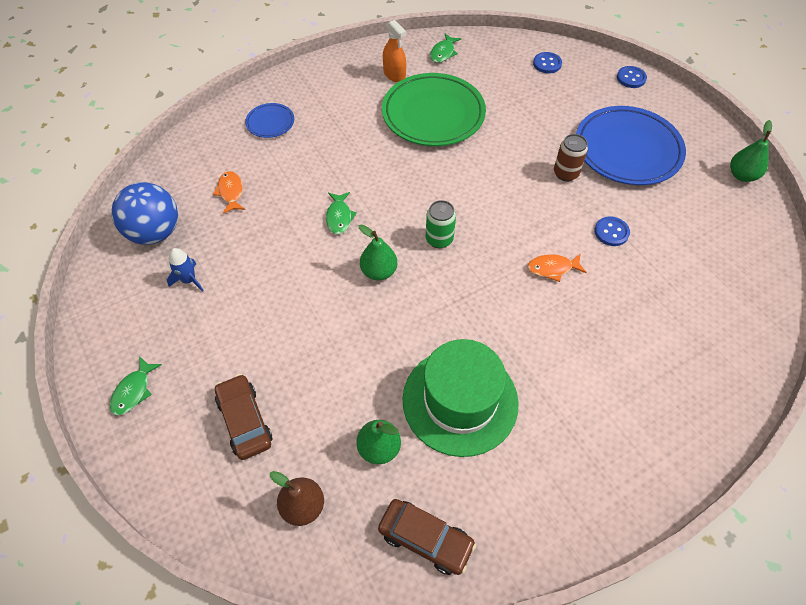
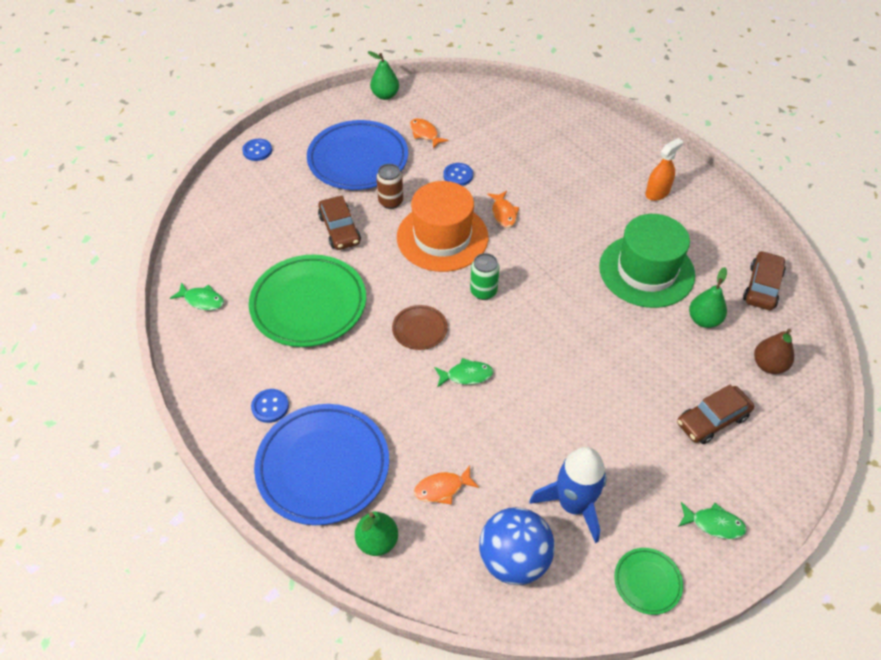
camera: 95 degrees left, 5 degrees down
(101, 323) = (647, 582): none -> green plate
(189, 280) = (573, 504): blue rocket -> blue rocket, size x1.90
(270, 123) = (323, 466): blue plate -> blue plate, size x2.14
(379, 271) = (530, 335): green pear -> green pear (377, 541)
(394, 74) = (239, 345): orange spray bottle -> orange spray bottle (657, 192)
(396, 187) = (419, 329): none -> brown plate
(515, 212) = (442, 237): none -> orange hat
(525, 135) = (339, 229): none -> brown car
(547, 64) = (230, 211): blue button -> blue button (270, 406)
(679, 207) = (425, 134): none -> orange fish

